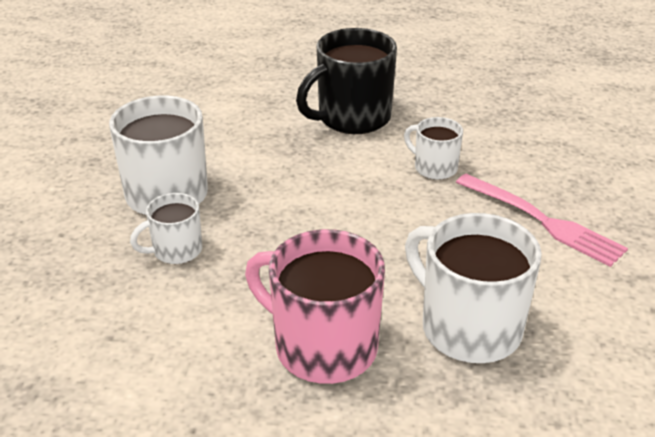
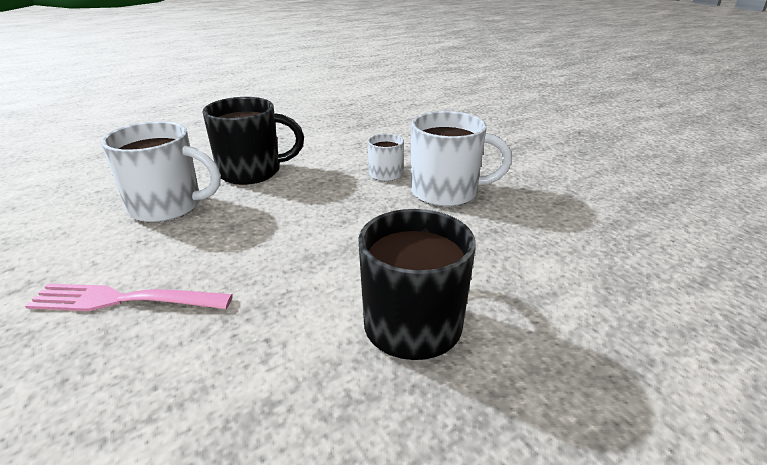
camera: 140 degrees right, 5 degrees down
(323, 347) = (252, 172): pink mug -> black mug
(434, 168) = (267, 306): white mug -> none

